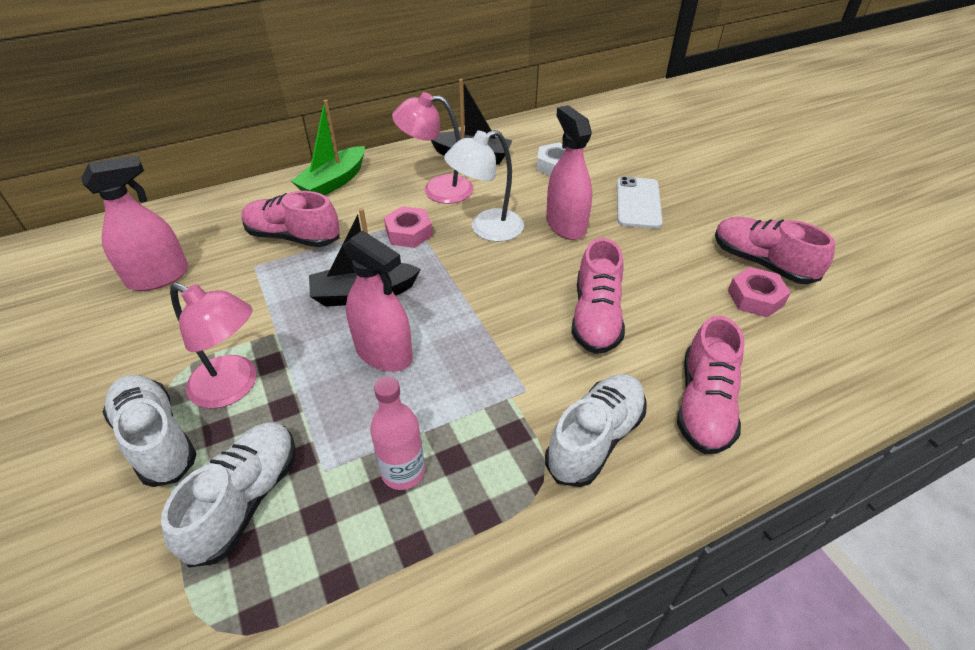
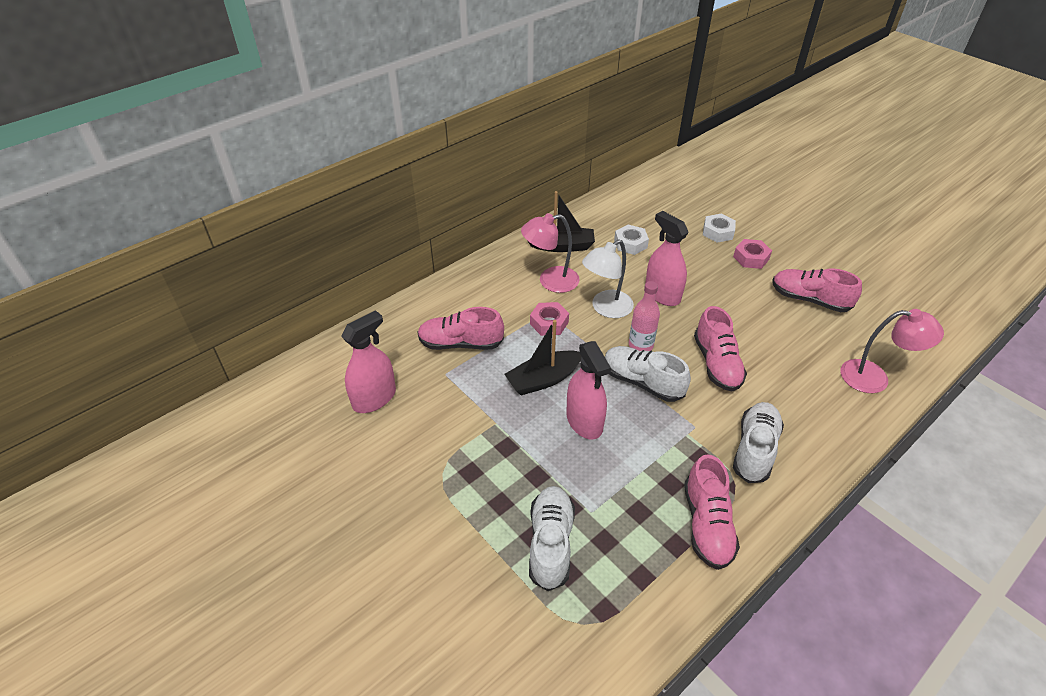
camera: 15 degrees left, 0 degrees up
(156, 439) = (461, 519): white shoe -> white shoe (642, 382)
(234, 387) = (492, 470): pink lamp -> pink lamp (874, 378)
(333, 182) = (463, 289): green boat -> none
(384, 353) = (584, 421): pink spray bottle -> pink spray bottle turned 45 degrees clockwise
(403, 472) = (644, 500): pink bottle -> pink bottle (640, 345)
(638, 203) = (706, 266): white phone -> none
(672, 169) = (718, 232): none -> white nut
(704, 405) = (812, 411): pink shoe -> pink shoe (707, 524)
(755, 298) = (815, 327): pink nut -> pink nut (751, 258)

